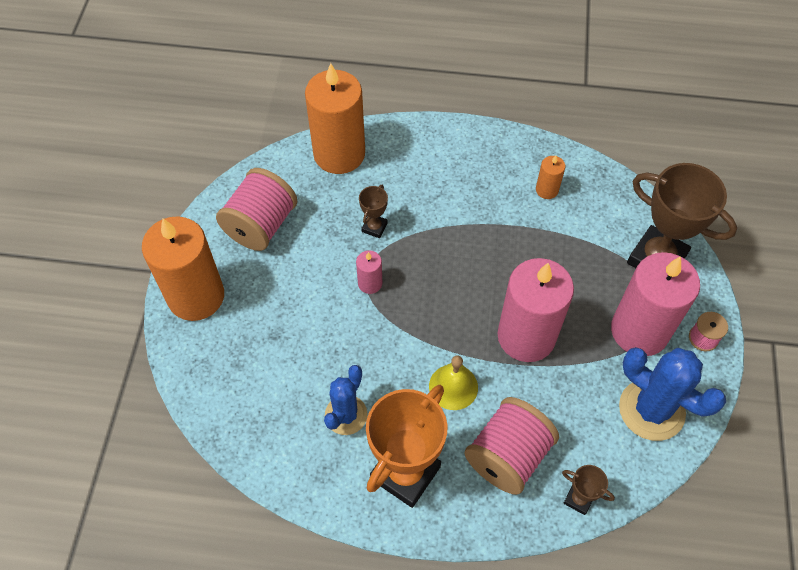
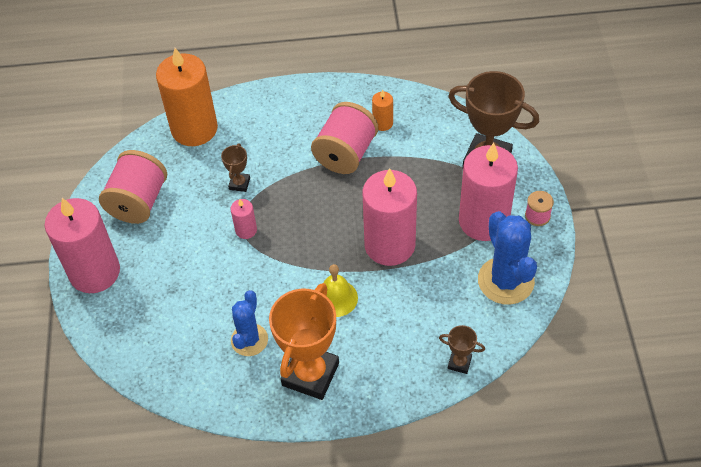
camera: 10 degrees left, 5 degrees down
(196, 296) = (94, 272): orange candle -> pink candle
(508, 455) = (394, 342): pink spool -> pink spool (345, 153)
(651, 410) = (505, 281): blue cactus -> blue cactus turned 45 degrees clockwise

